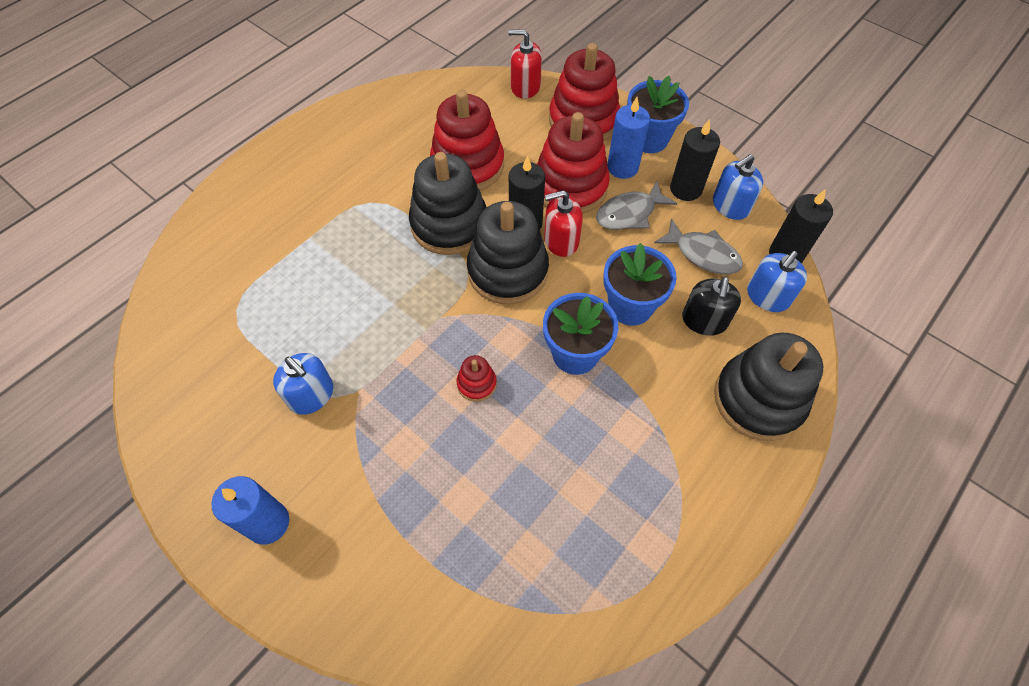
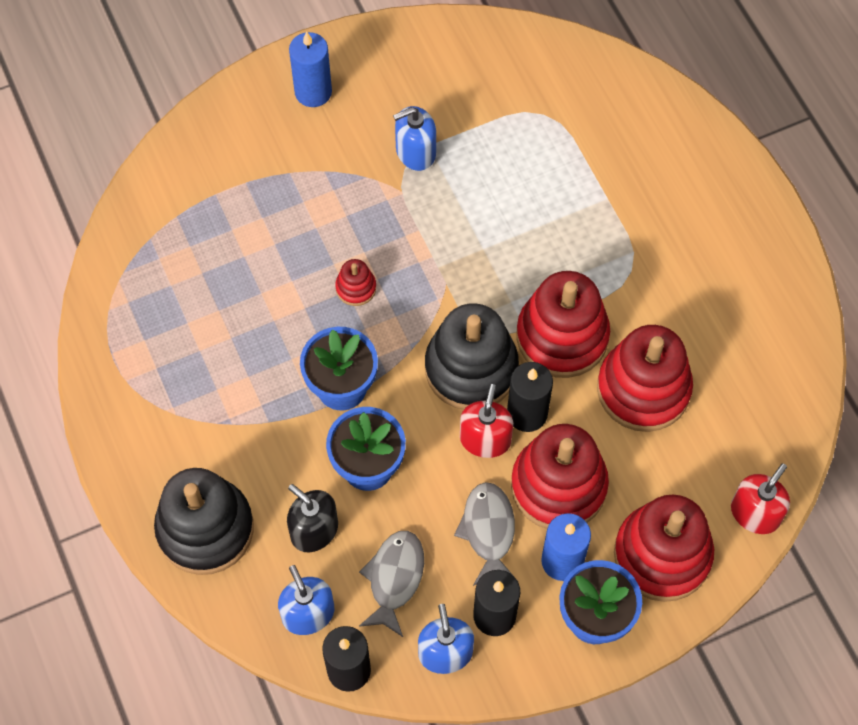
camera: 115 degrees right, 5 degrees up
(449, 224) = (562, 336): black stacking toy -> red stacking toy
(703, 254) = (394, 579): grey fish -> grey fish turned 135 degrees clockwise

